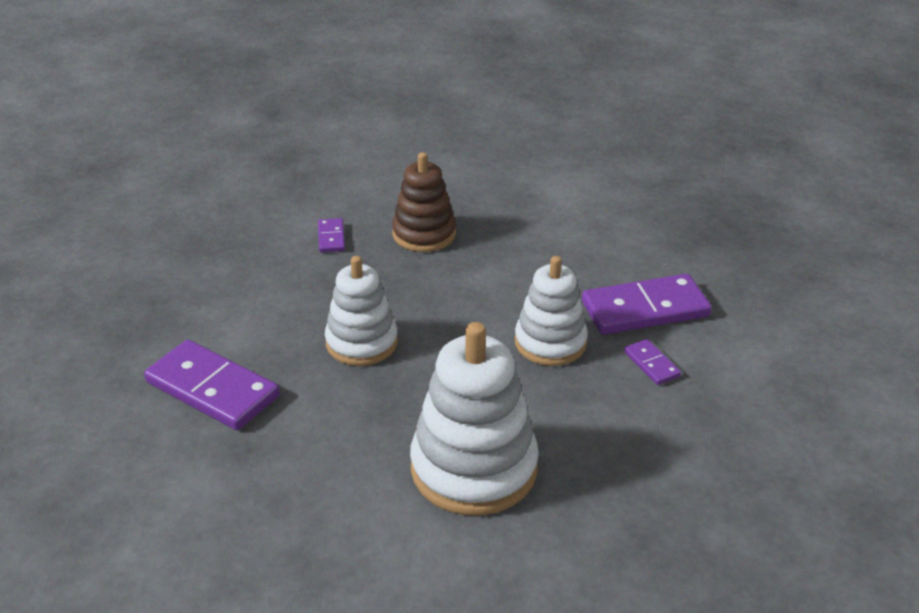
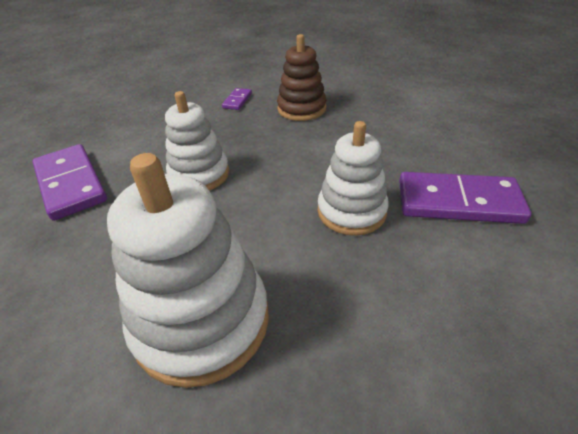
camera: 25 degrees right, 5 degrees up
(651, 364) = (443, 258): purple domino -> none

